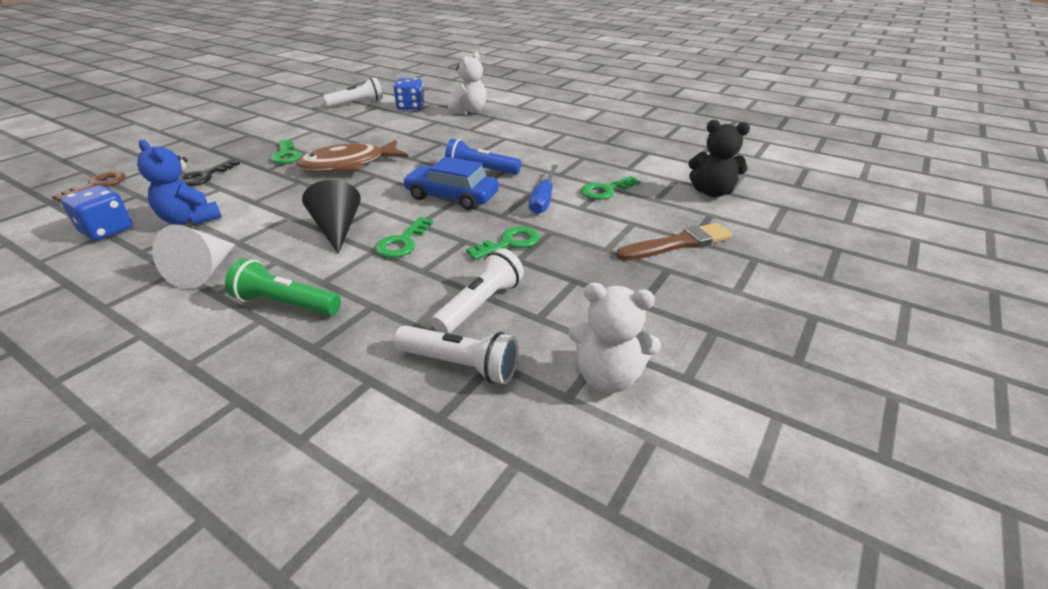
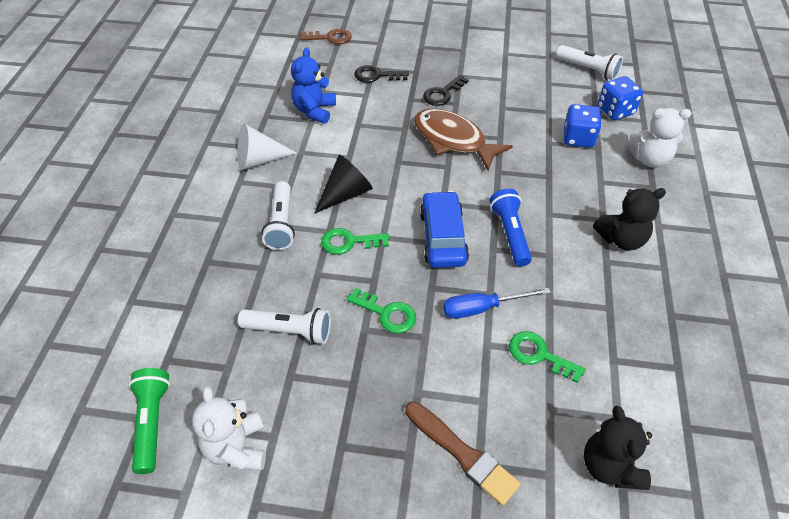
camera: 65 degrees right, 15 degrees up
(107, 231) = (280, 85): blue dice -> blue dice (578, 138)
(286, 155) = (442, 94): green key -> black key
(286, 304) = (243, 222): green flashlight -> green flashlight (152, 423)
(460, 365) = (218, 349): white flashlight -> white flashlight (281, 224)
(528, 137) = (621, 239): none -> black teddy bear

